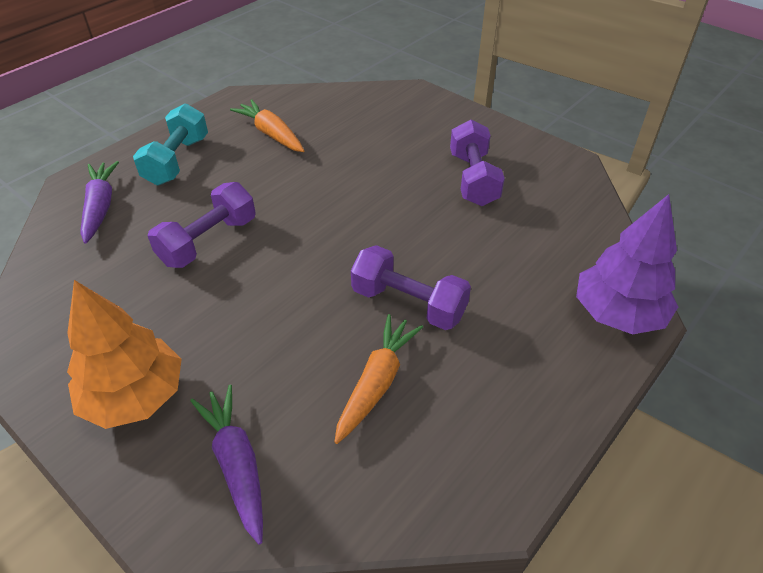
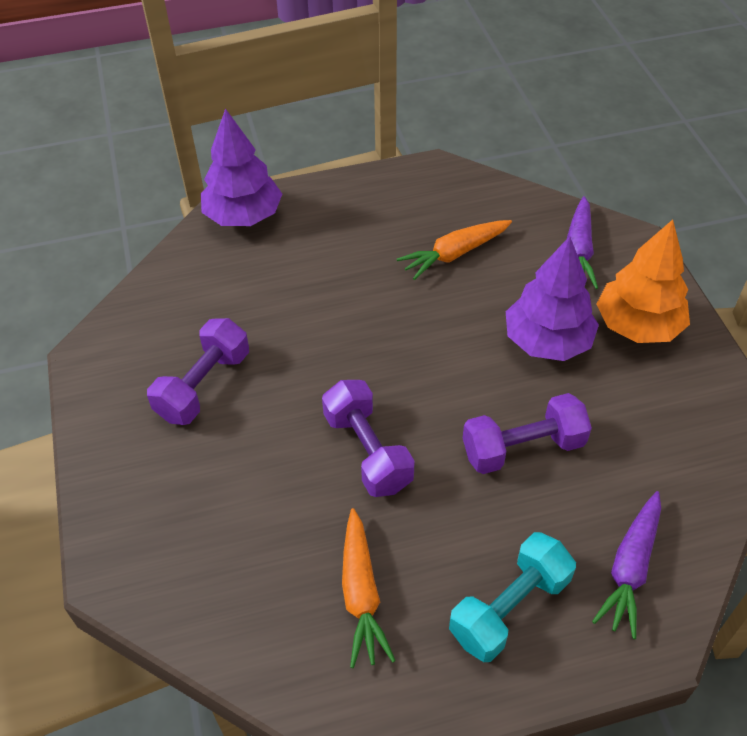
camera: 145 degrees left, 5 degrees up
(226, 333) = (547, 341): none -> purple tree
(408, 303) = (384, 295): purple dumbbell -> purple dumbbell (367, 451)

